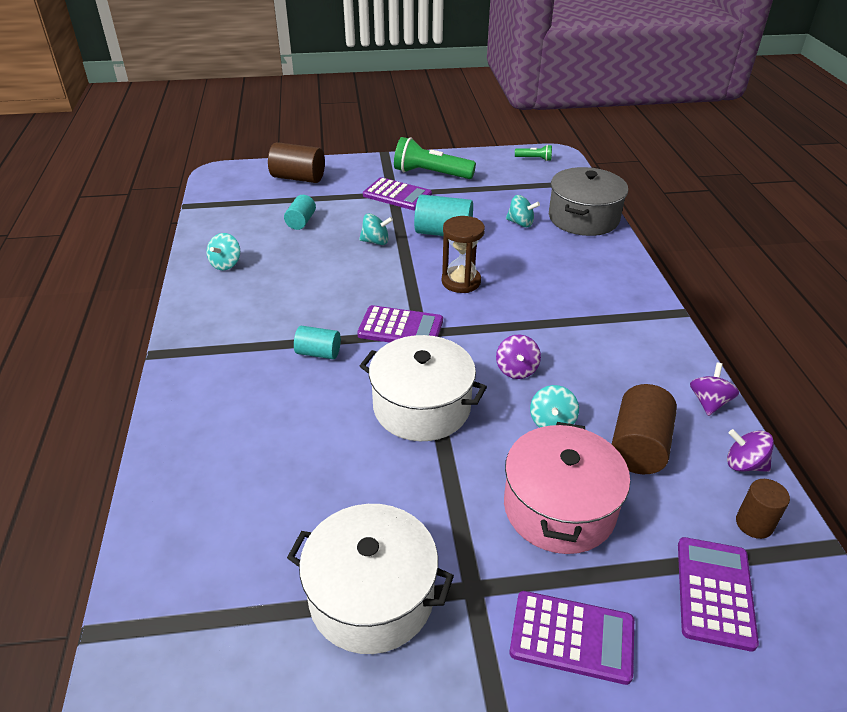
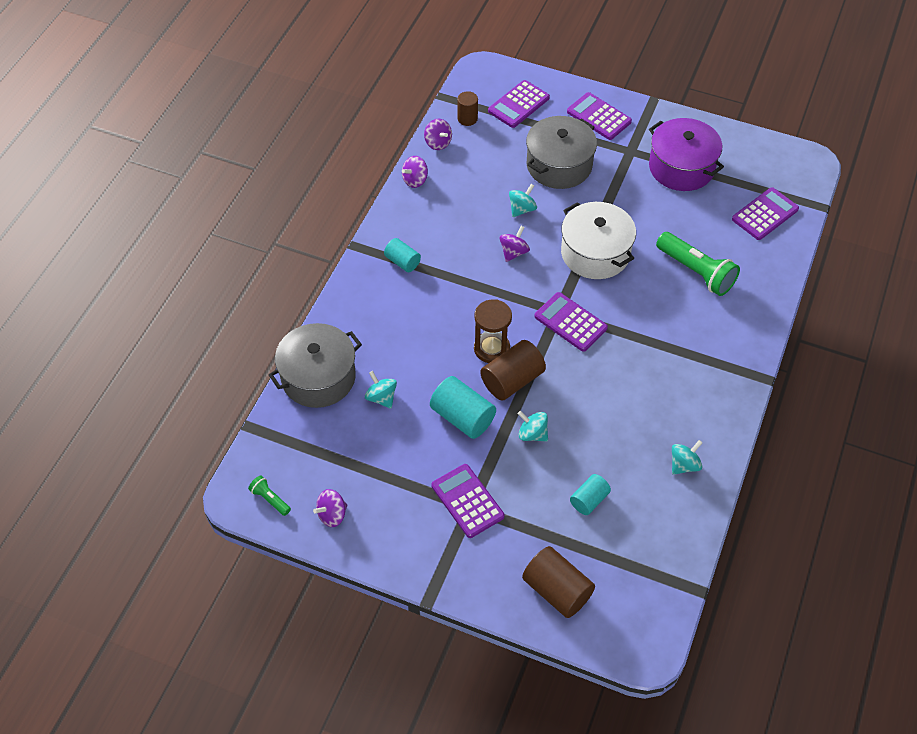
camera: 150 degrees left, 15 degrees up
(198, 568) = (765, 214): none -> purple calculator
(318, 353) = (643, 326): turquoise cylinder -> turquoise cylinder (402, 262)
(371, 596) = (681, 167): white pot -> purple pot
(430, 174) = (405, 525): green flashlight -> green flashlight (696, 272)
(485, 164) = (332, 515): none -> purple spinning top
(559, 508) = (559, 165): pink pot -> grey pot
(638, 446) = (485, 175): brown cylinder -> brown cylinder (512, 380)

